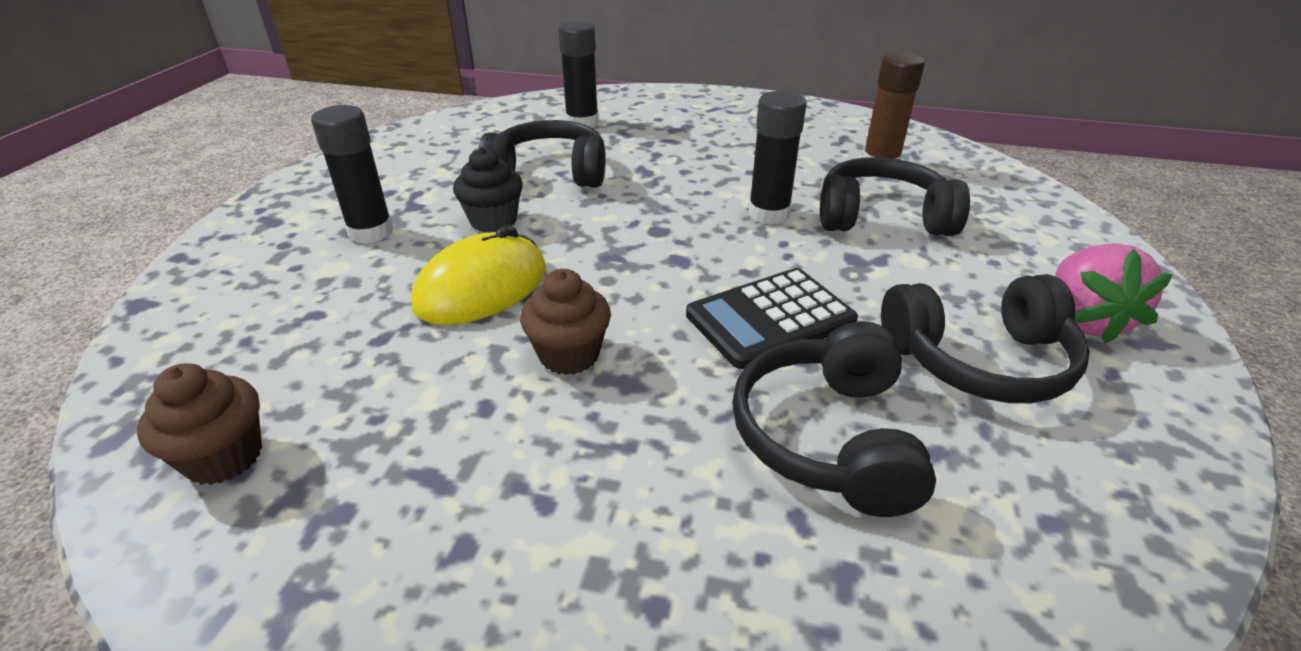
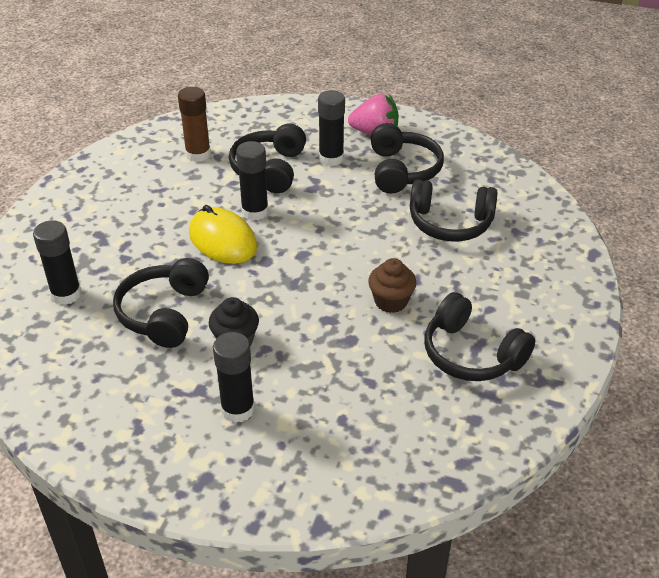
camera: 85 degrees left, 5 degrees up
(224, 457) = (467, 428): brown cupcake -> none
(411, 467) = (471, 354): none -> black headphones
(482, 287) = (322, 341): yellow mouse -> yellow mouse (223, 240)
(770, 319) = (365, 227): black calculator -> none
(955, 272) = (331, 158): none -> black glue stick

